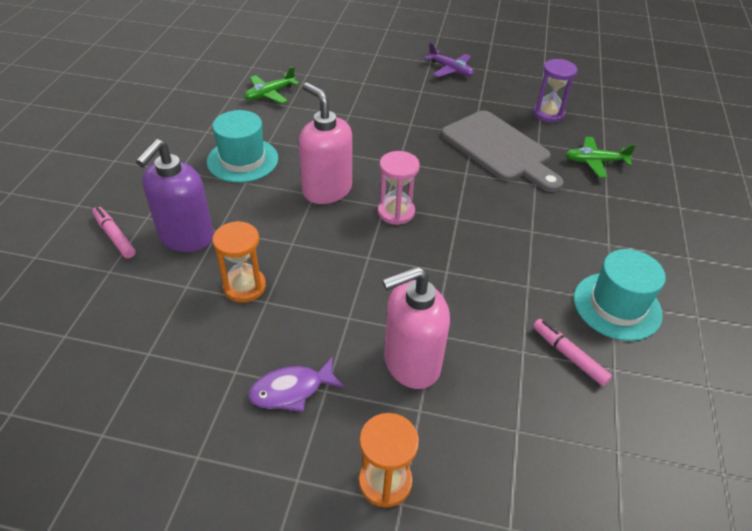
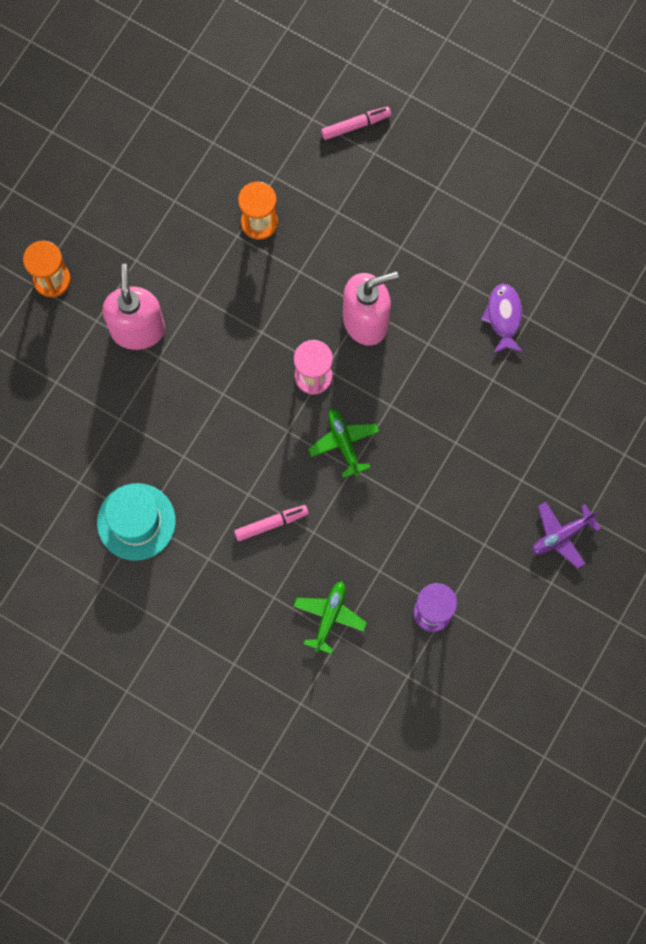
camera: 110 degrees right, 30 degrees up
(186, 237) = (336, 184): purple soap dispenser -> none
(242, 160) = (438, 251): turquoise hat -> none
(270, 94) = (560, 302): green plane -> green plane (344, 443)
(291, 390) = (144, 237): purple fish -> purple fish (503, 317)
(499, 149) = (381, 522): grey cutting board -> none
(569, 355) = (103, 453): pink marker -> pink marker (271, 524)

